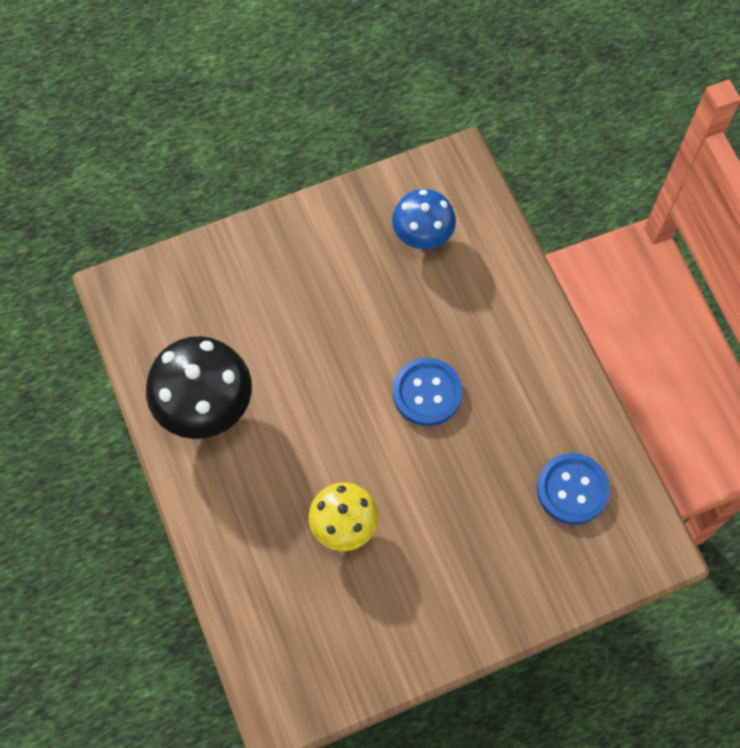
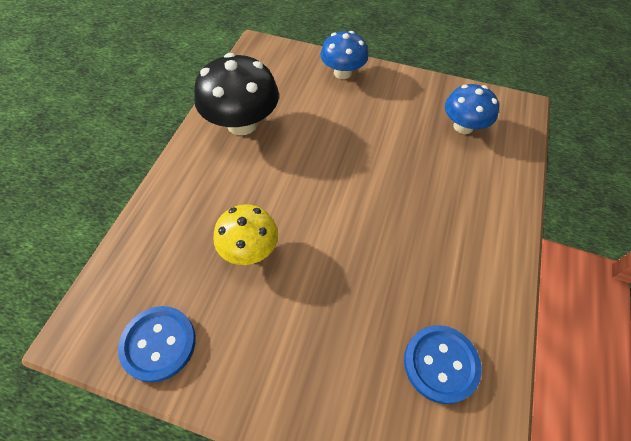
camera: 40 degrees right, 10 degrees down
(246, 255) = (342, 73): none -> blue mushroom
(427, 393) = (384, 213): blue button -> blue button (158, 344)

